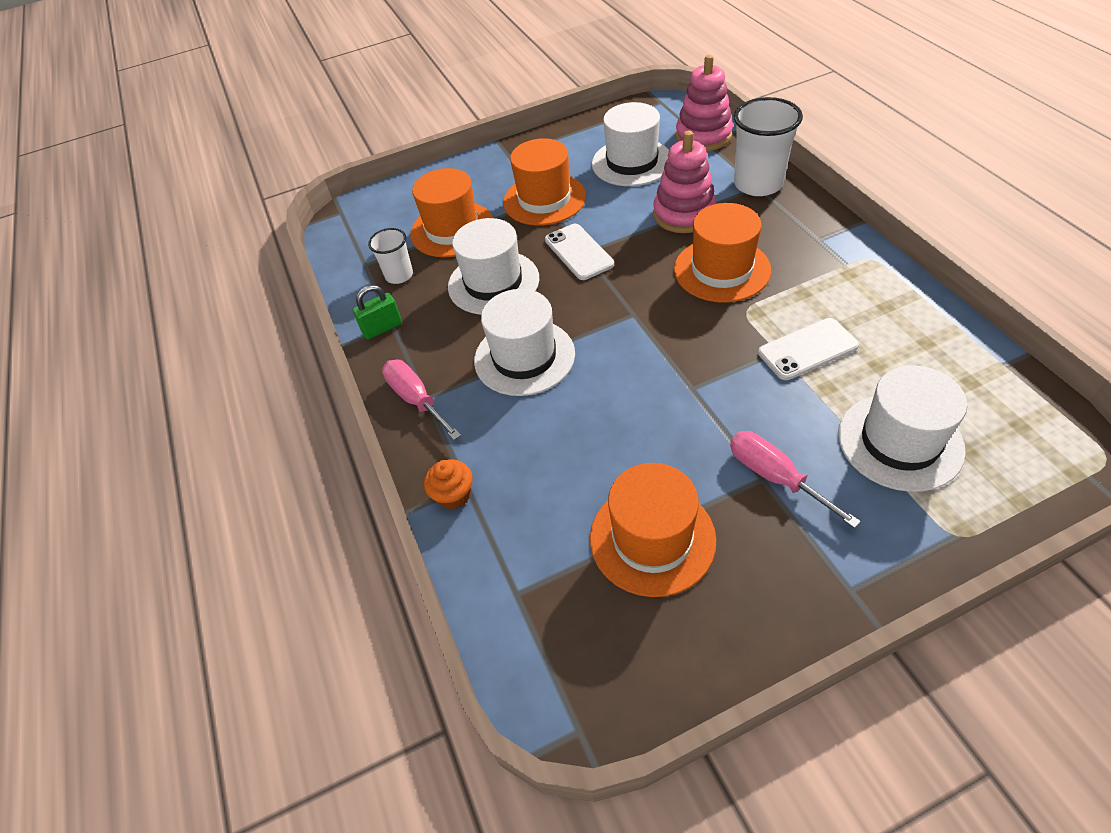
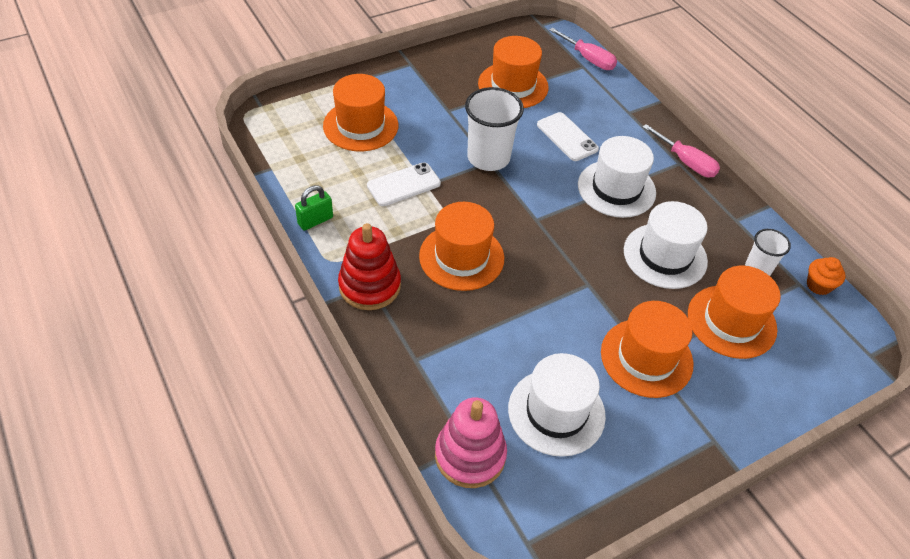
camera: 165 degrees right, 0 degrees up
(382, 328) = (743, 217): green padlock -> green padlock (315, 220)
(454, 495) = (634, 107): orange cupcake -> orange cupcake (818, 285)
(578, 252) = (594, 284): white phone -> white phone (567, 137)
(684, 214) = (495, 325): pink stacking toy -> none
(758, 184) = (414, 363): white cup -> white cup (488, 158)
(775, 477) = (441, 110): pink screwdriver -> pink screwdriver (588, 59)
(818, 238) = (369, 286): none -> red stacking toy
(900, 442) = (360, 125): white hat -> orange hat

